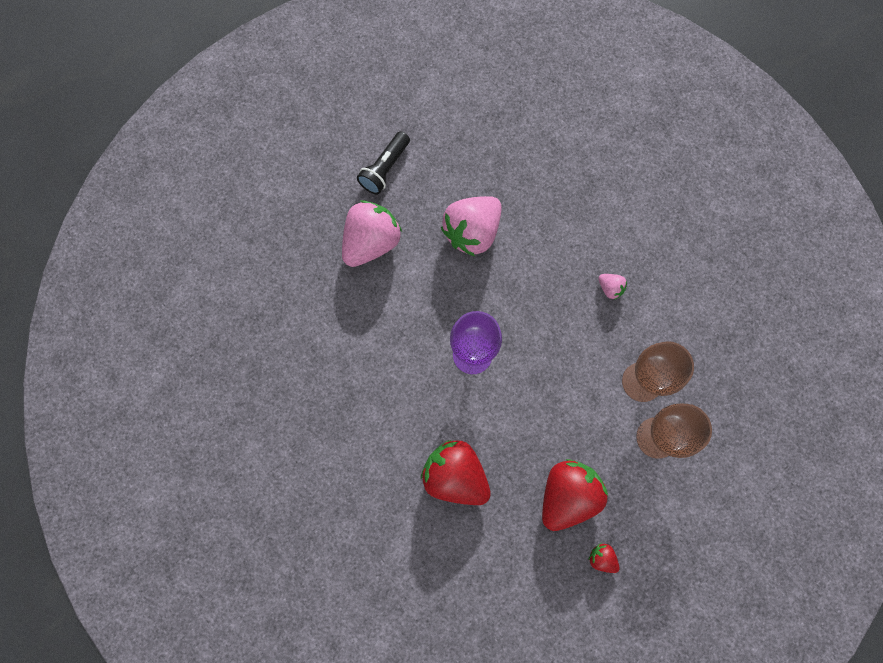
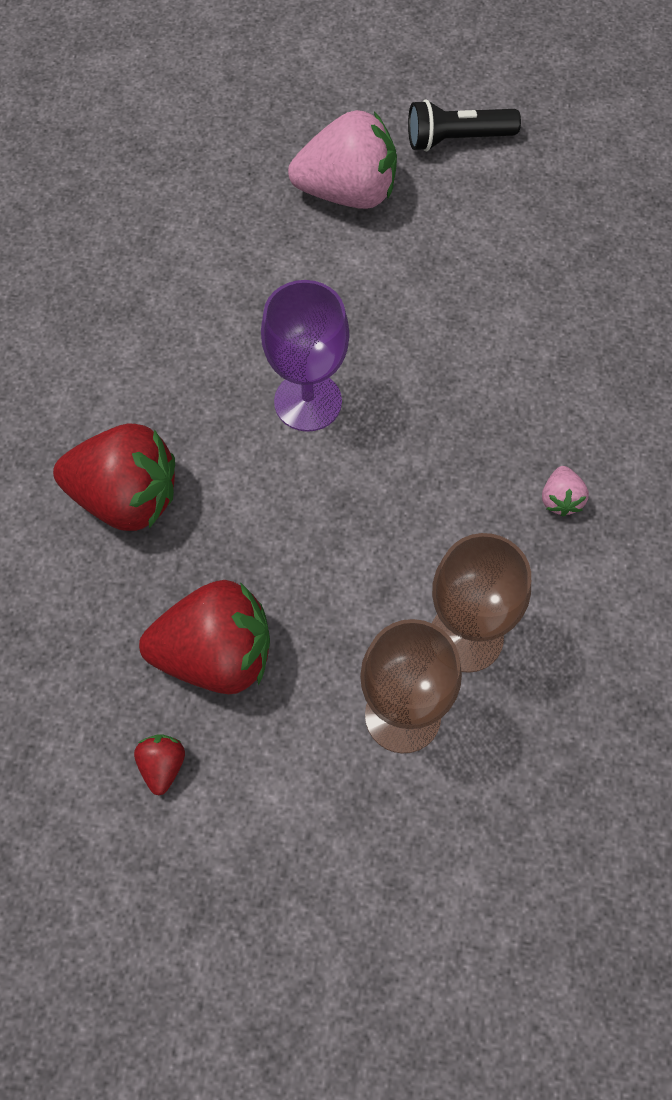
camera: 50 degrees right, 10 degrees down
(455, 475) = (126, 497): red strawberry -> red strawberry turned 105 degrees clockwise
(472, 232) = (471, 286): pink strawberry -> none

